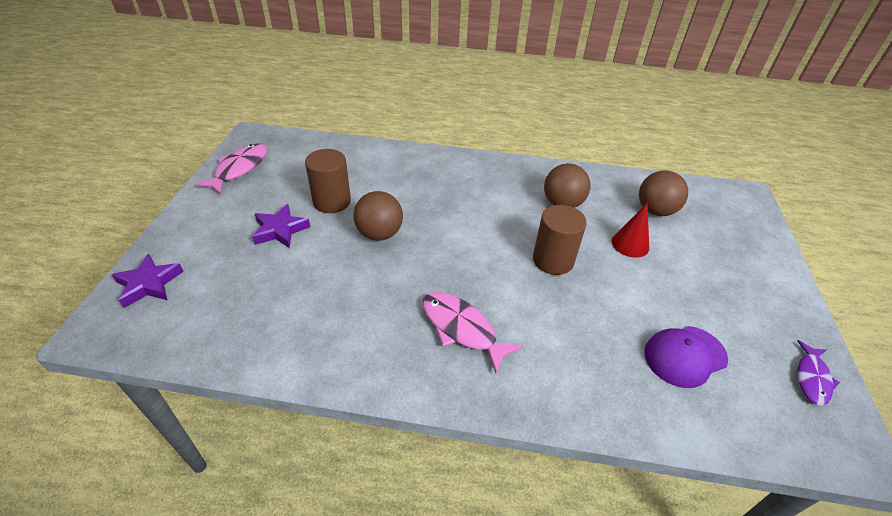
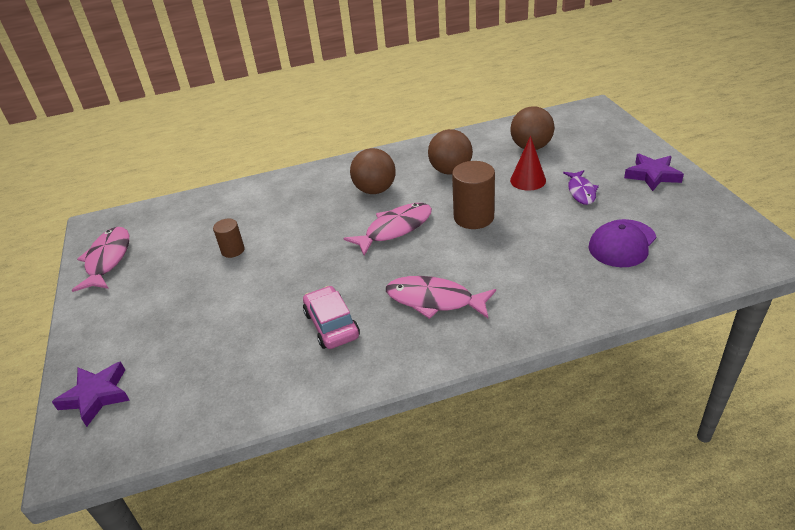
camera: 20 degrees left, 5 degrees down
(280, 230) = (199, 294): purple star -> purple star (652, 175)
(332, 201) = (233, 250): brown cylinder -> brown cylinder, size x0.58
(360, 309) = (331, 325): none -> pink car
(379, 234) = (302, 258): brown ball -> brown ball (375, 190)
(474, 240) = (395, 229): none -> pink fish
(812, 378) = (718, 219): purple fish -> purple fish (581, 191)

